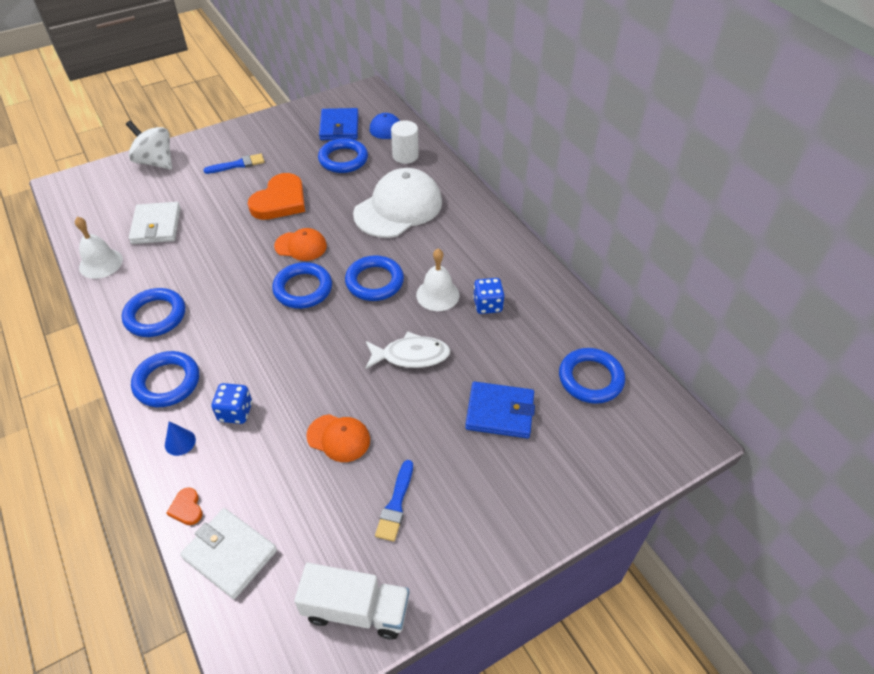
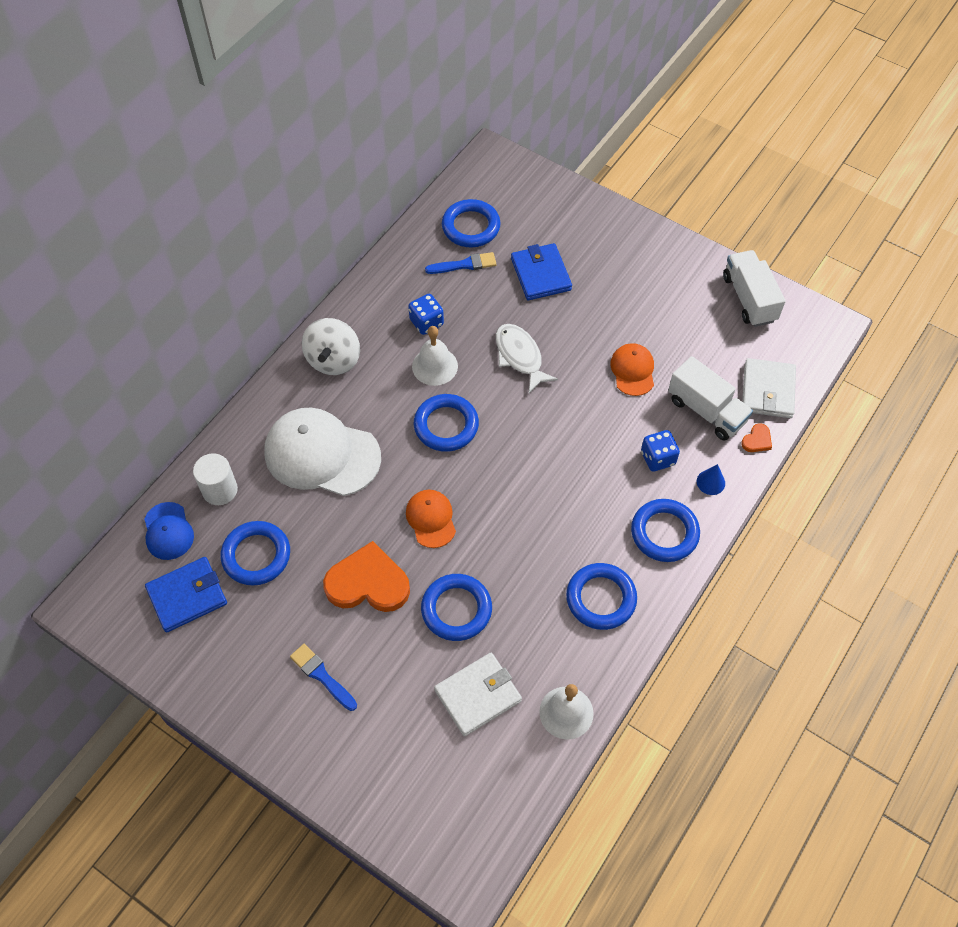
camera: 115 degrees left, 10 degrees up
(156, 162) = (363, 788): white spinning top -> white spinning top (333, 360)
(251, 480) = (706, 410): none -> white truck
(303, 289) = (490, 483): blue ring -> blue ring (456, 609)
(396, 504) = (662, 309): blue brush -> blue brush (464, 265)

